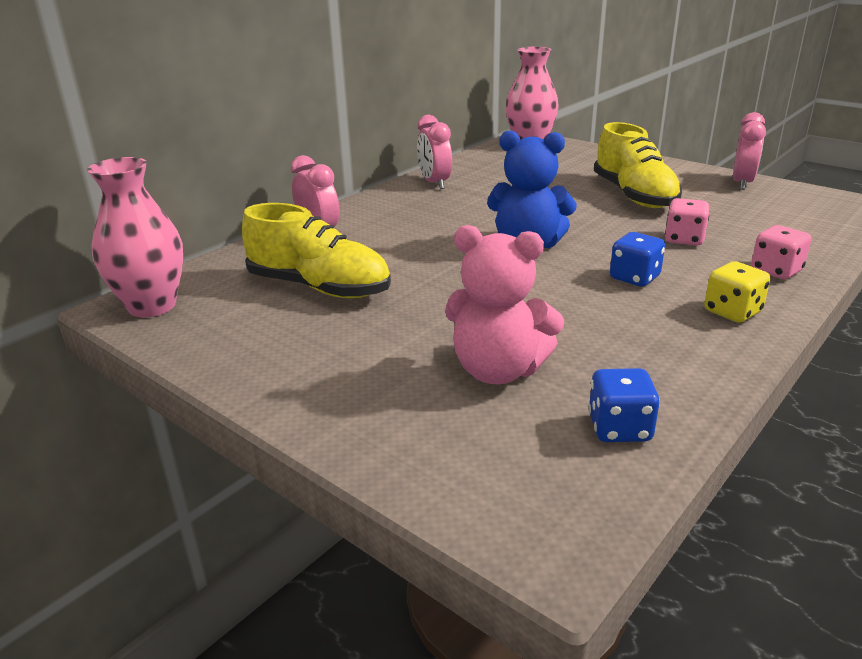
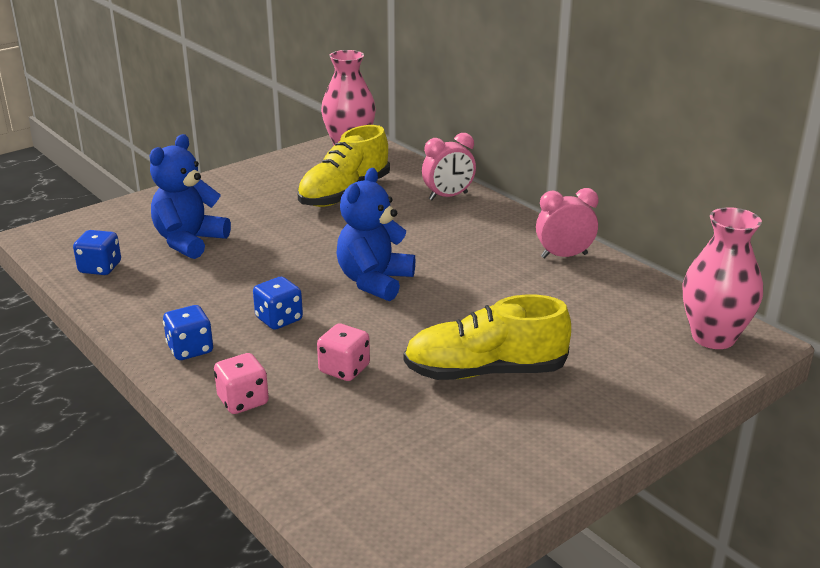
camera: 100 degrees right, 0 degrees up
(498, 370) = (189, 241): pink teddy bear -> blue teddy bear
(732, 312) = (190, 349): yellow dice -> blue dice
(742, 183) = (505, 476): pink clock -> none

